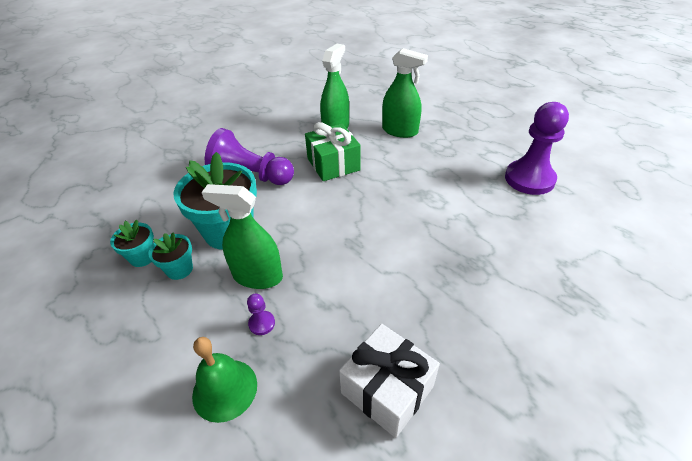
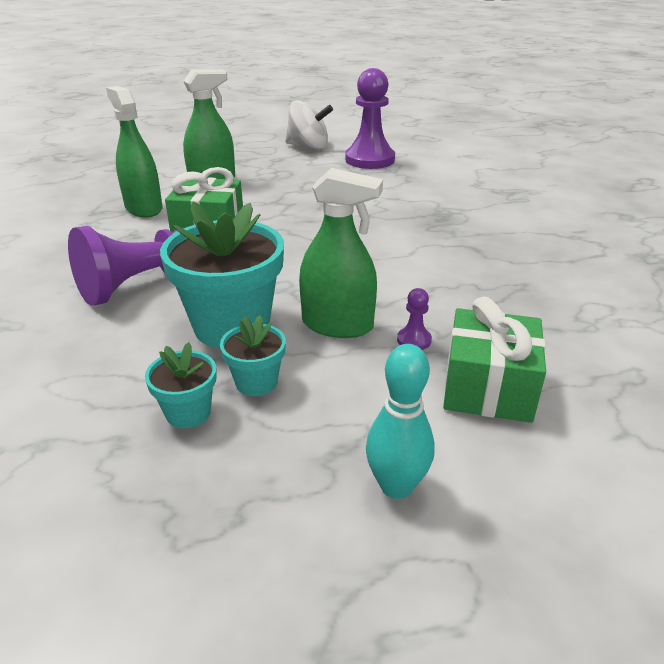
camera: 60 degrees left, 10 degrees down
(107, 375) = (396, 486): none -> turquoise bowling pin
(225, 389) = (488, 387): green bell -> green gift
(257, 276) = (337, 325): green spray bottle -> green spray bottle turned 120 degrees counterclockwise
(387, 389) = (548, 294): white gift -> none
(511, 139) = (308, 146): none -> white spinning top

